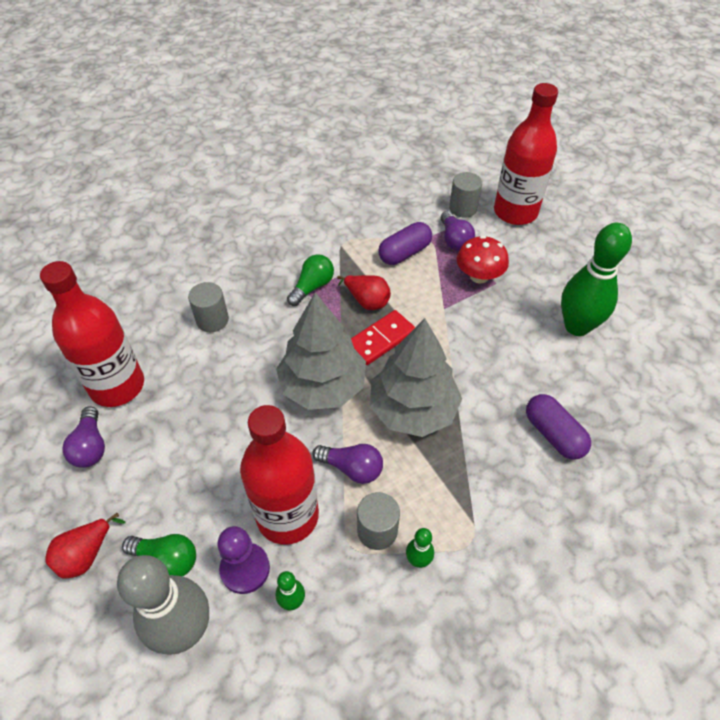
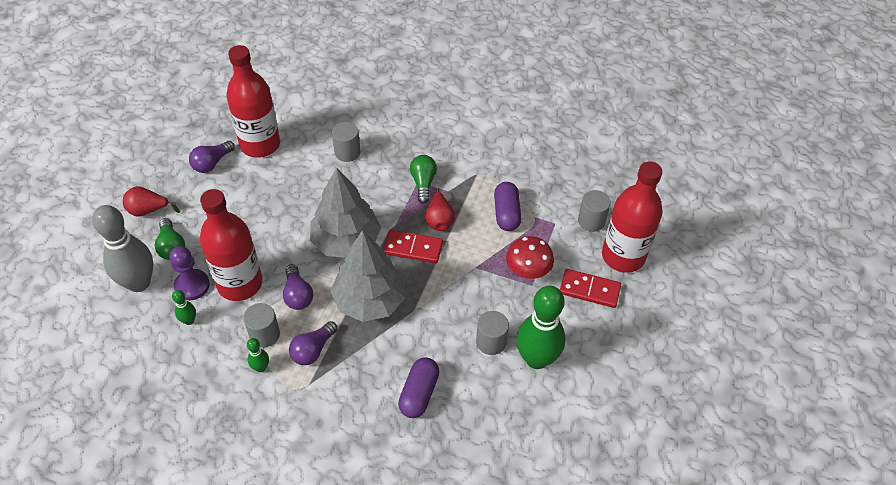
camera: 50 degrees right, 0 degrees up
(312, 287) = (423, 183): green light bulb -> green light bulb turned 90 degrees counterclockwise
(404, 253) = (506, 213): purple capsule -> purple capsule turned 75 degrees clockwise
(454, 239) = (551, 235): purple light bulb -> purple light bulb (313, 350)
(532, 251) = (589, 290): none -> red domino
(535, 346) = (491, 342): none -> grey cylinder

